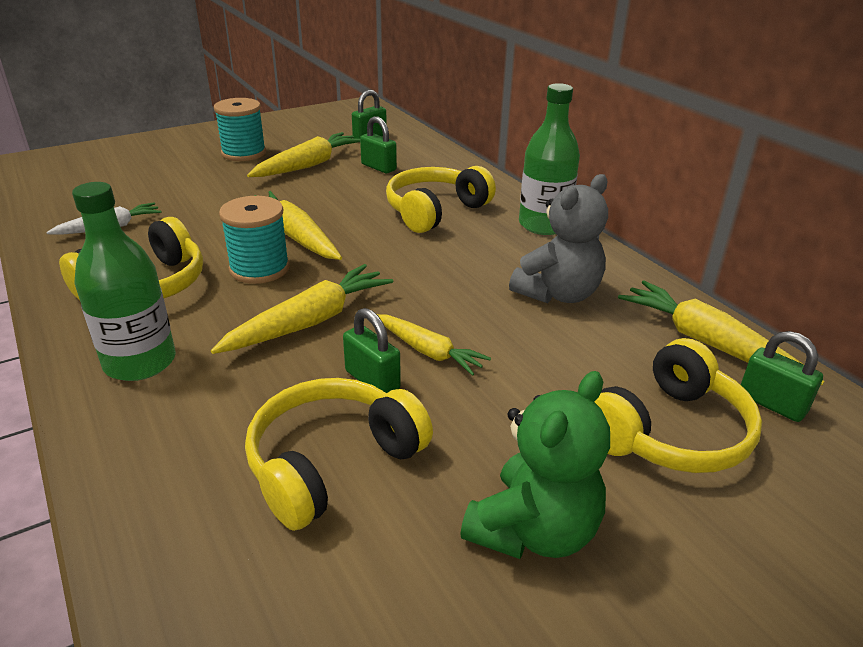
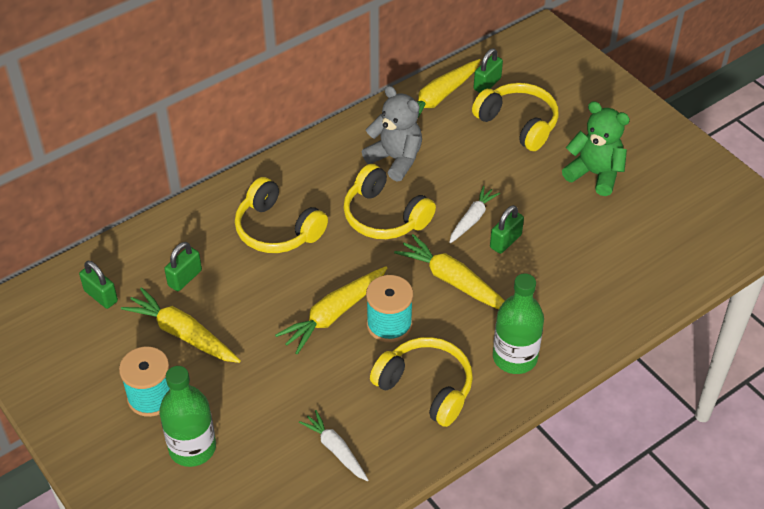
camera: 95 degrees left, 15 degrees up
(332, 462) = (574, 248): yellow headphones -> yellow headphones (384, 216)
(428, 351) = (472, 219): yellow carrot -> white carrot
(543, 225) = (295, 164): green bottle -> green bottle (192, 448)

